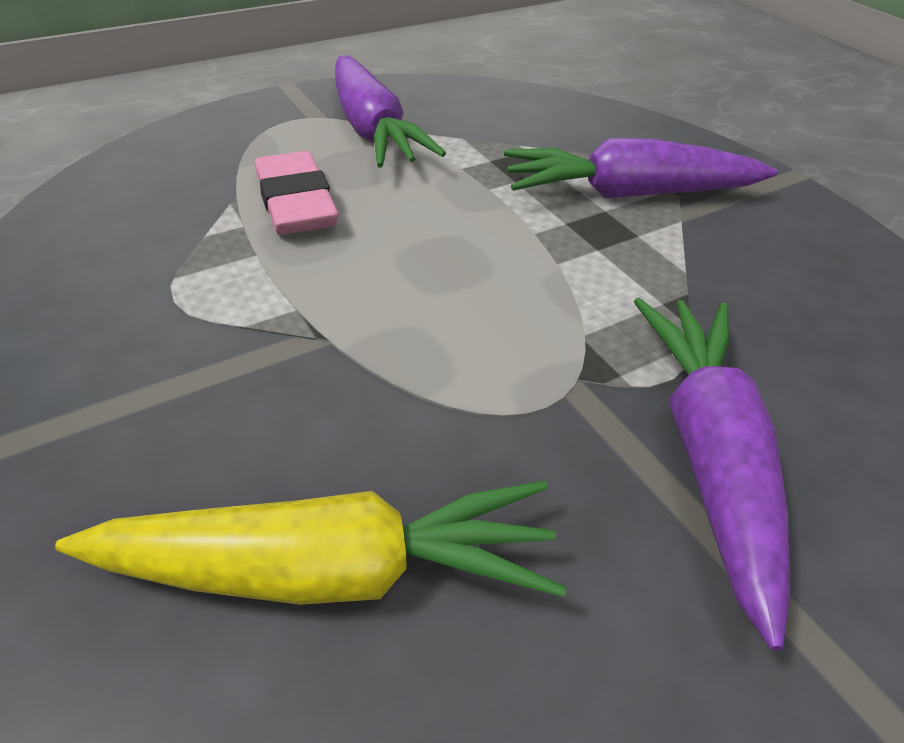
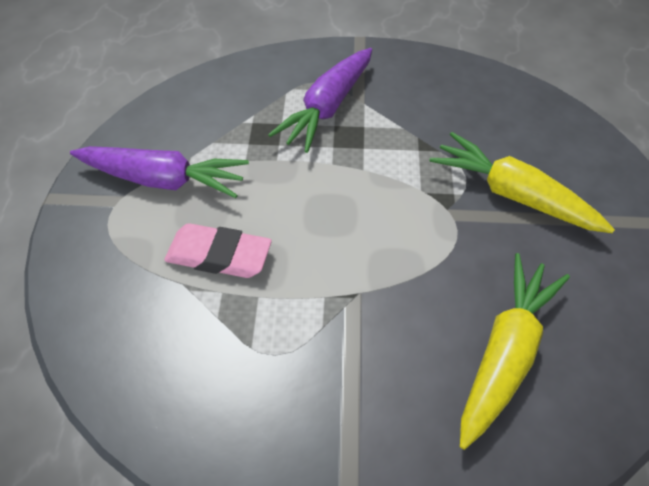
camera: 55 degrees left, 10 degrees up
(708, 455) = (513, 194): purple carrot -> yellow carrot

